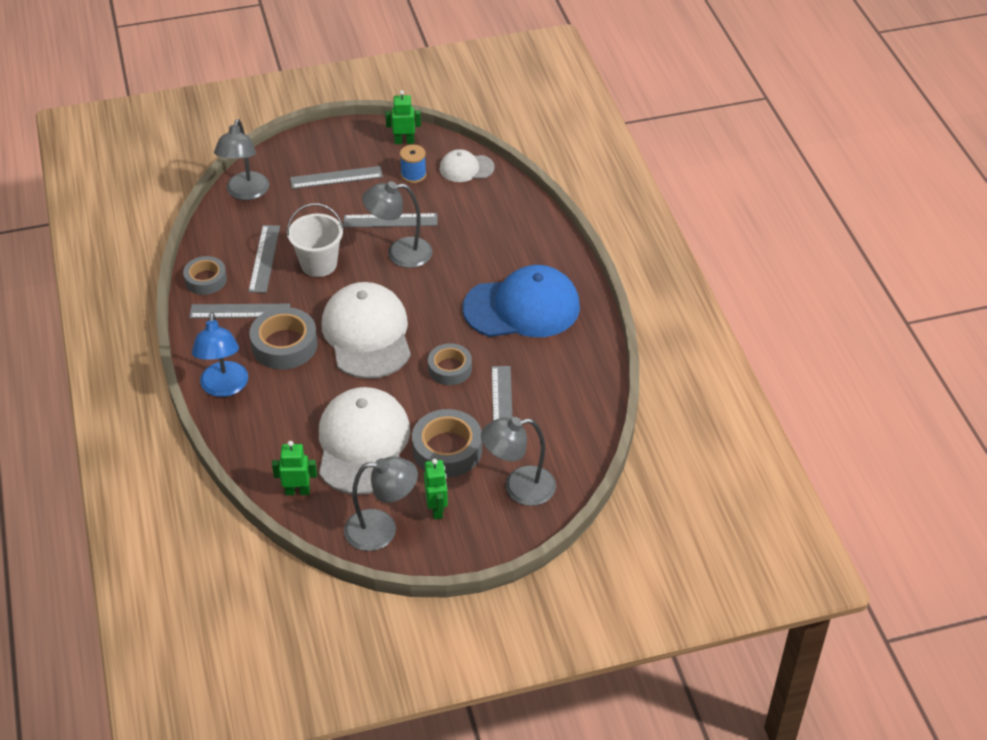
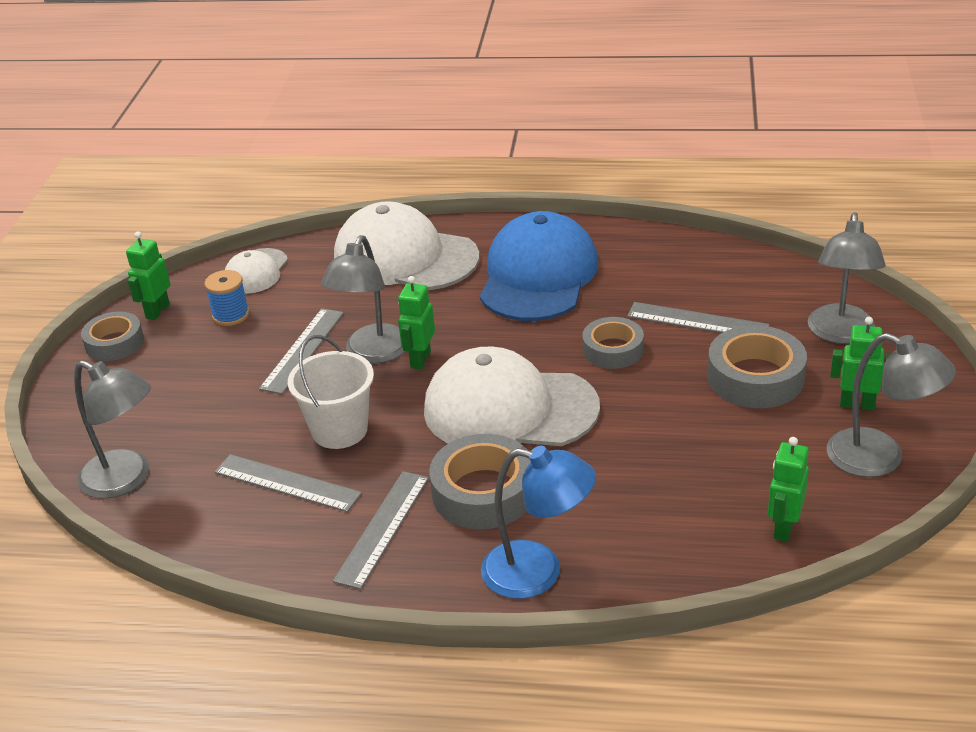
camera: 65 degrees left, 10 degrees down
(206, 280) = (287, 556): grey tape -> grey tape (114, 343)
(336, 177) = (174, 383): grey ruler -> none
(362, 444) = (716, 449): white cap -> white cap (405, 257)
(382, 530) = (880, 459): grey lamp -> grey lamp turned 105 degrees clockwise
(402, 277) = (420, 359): none -> green robot

